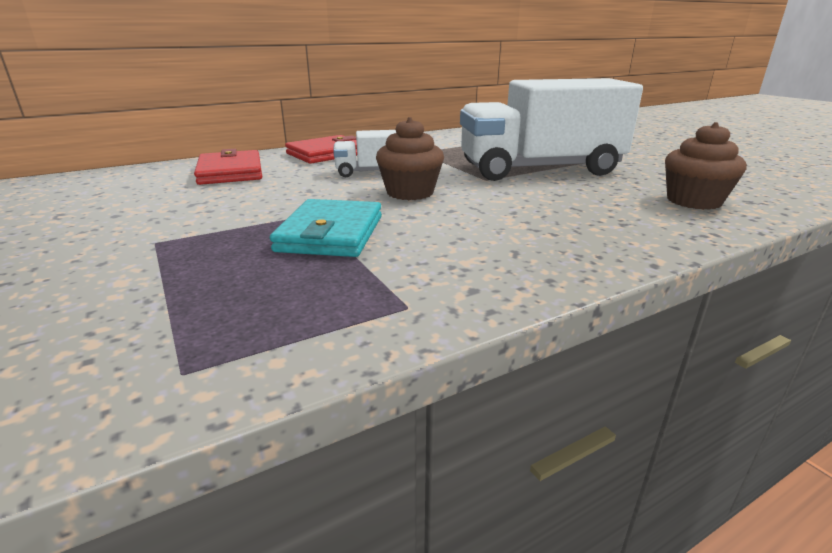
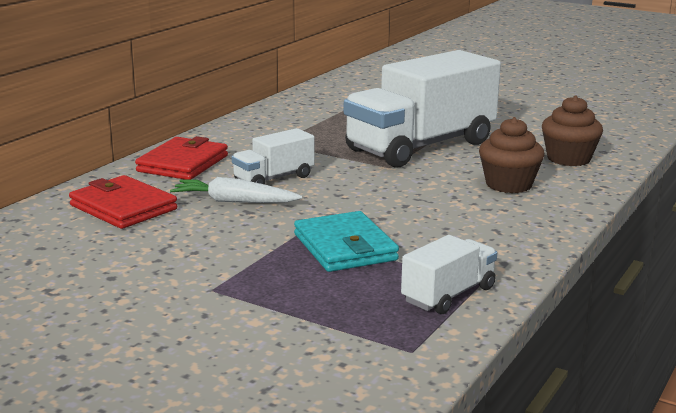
camera: 30 degrees left, 5 degrees down
(312, 182) = (234, 201): none -> white carrot
(347, 311) = (448, 295): none -> white truck
(410, 192) = (346, 195): brown cupcake -> brown cupcake (508, 185)

